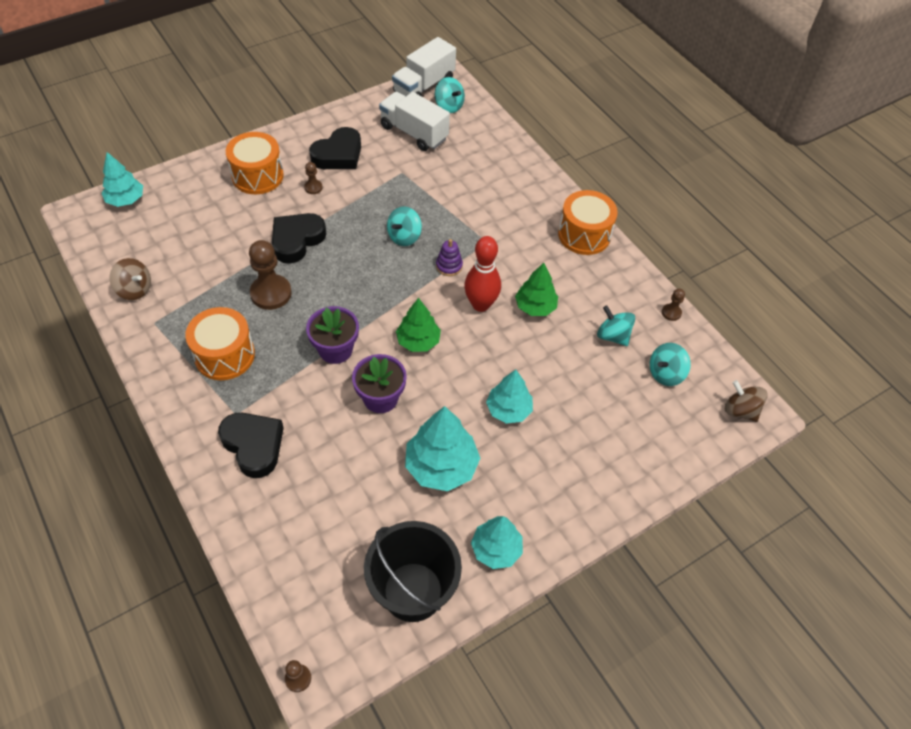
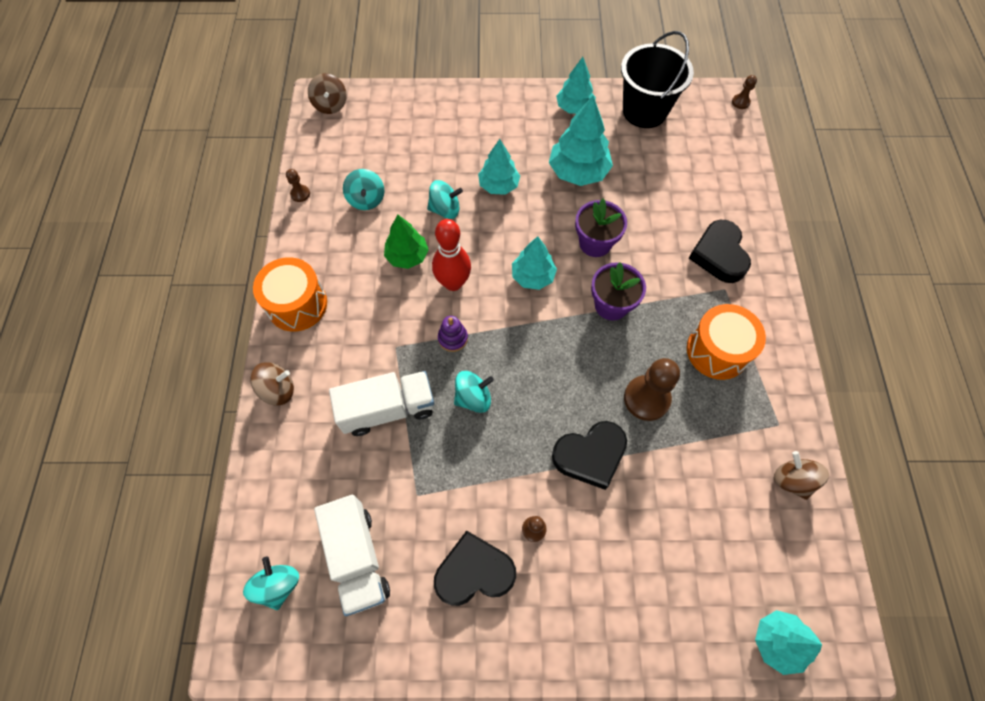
camera: 145 degrees left, 10 degrees up
(257, 176) = (593, 590): orange drum -> none
(418, 341) = (533, 276): green tree -> turquoise tree
(424, 86) = (279, 651): white truck -> white truck (388, 409)
(542, 183) = (278, 390): none -> brown spinning top
(665, 373) = (356, 153): turquoise spinning top -> turquoise spinning top (445, 209)

